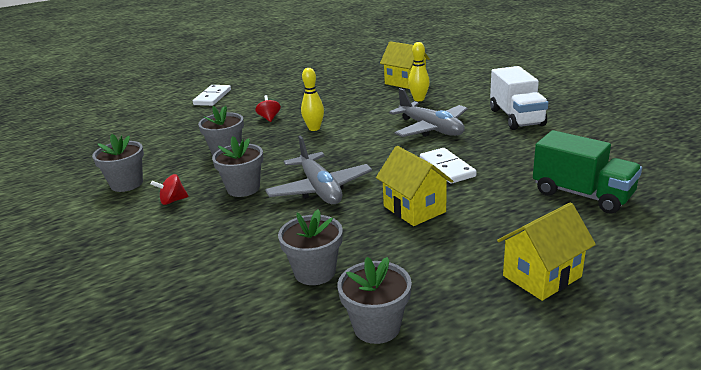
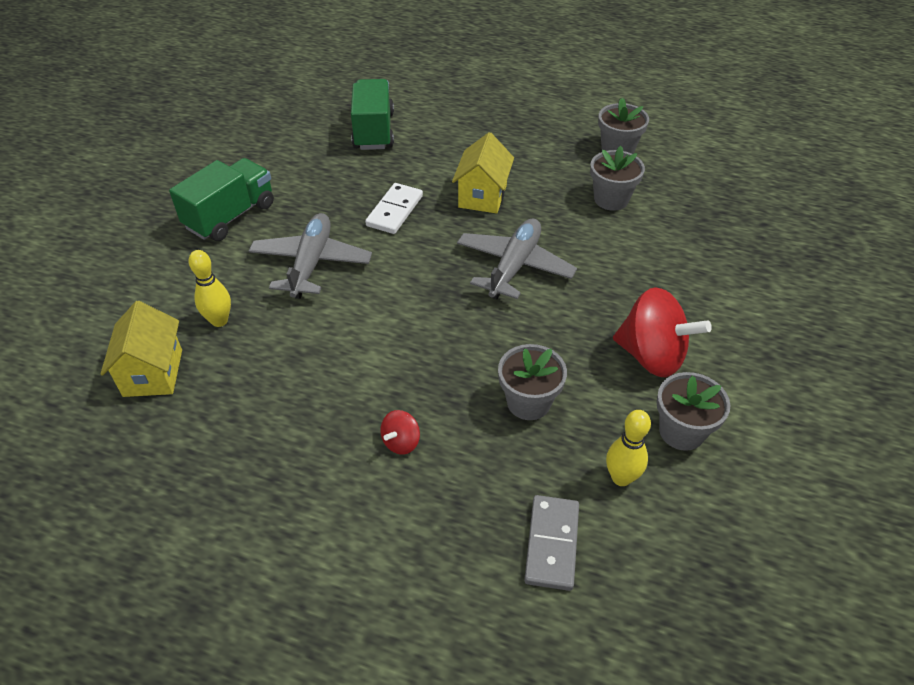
camera: 135 degrees left, 20 degrees up
(165, 131) = (551, 544): none -> grey domino
(173, 201) = (651, 356): red spinning top -> red spinning top, size x2.15
(212, 97) = (386, 614): white domino -> none
(243, 188) = (573, 320): grey flower pot -> none
(314, 128) = (392, 365): yellow bowling pin -> yellow bowling pin (621, 478)
(516, 117) = (230, 216): white truck -> green truck
(541, 276) = (498, 116): yellow house -> none

